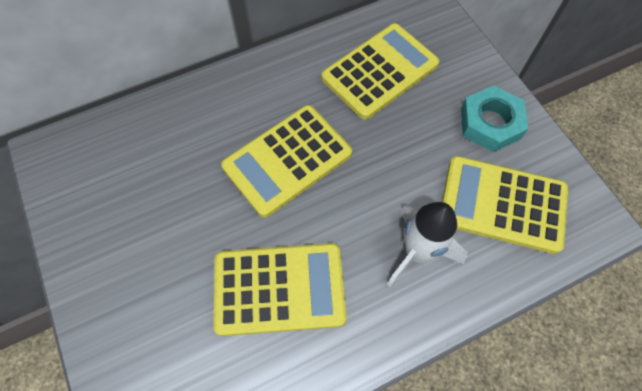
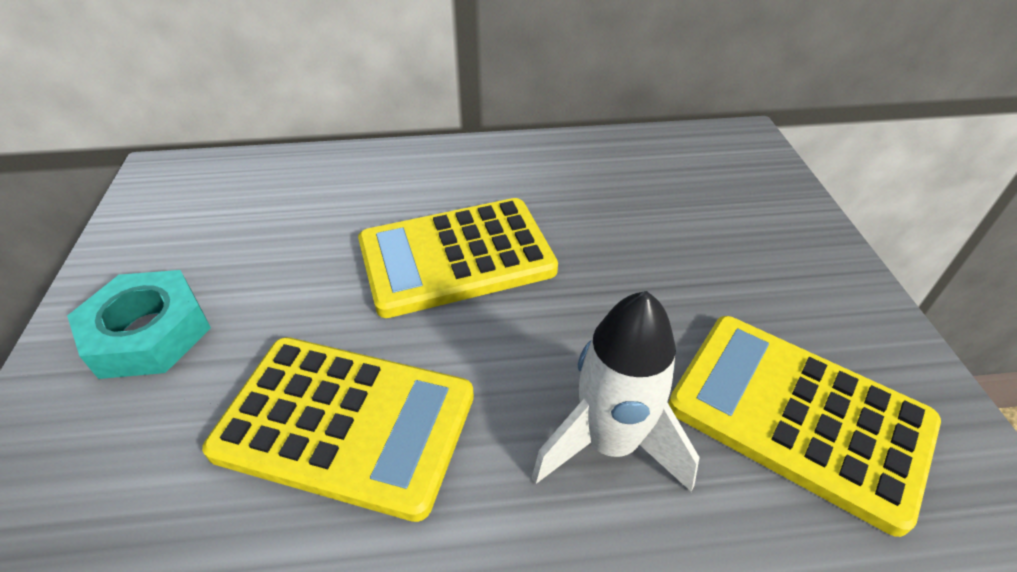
camera: 20 degrees right, 20 degrees down
(380, 71) = (643, 190): yellow calculator -> none
(490, 123) = (804, 292): turquoise nut -> turquoise nut (148, 333)

